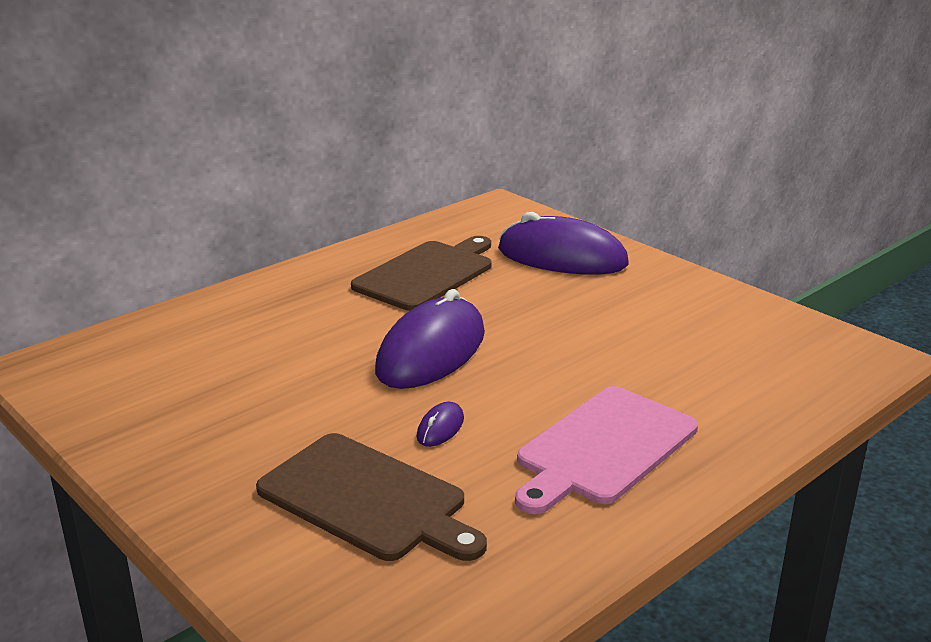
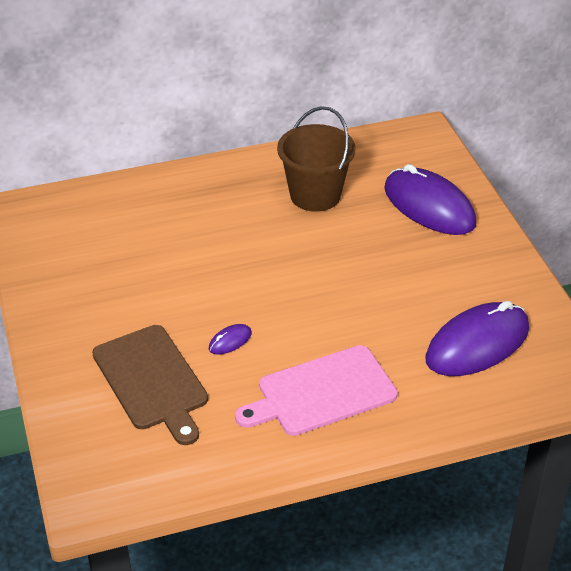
camera: 25 degrees right, 15 degrees up
(427, 274) = (315, 195): brown cutting board -> brown bucket
(431, 352) = (267, 273): purple mouse -> purple mouse (477, 344)

